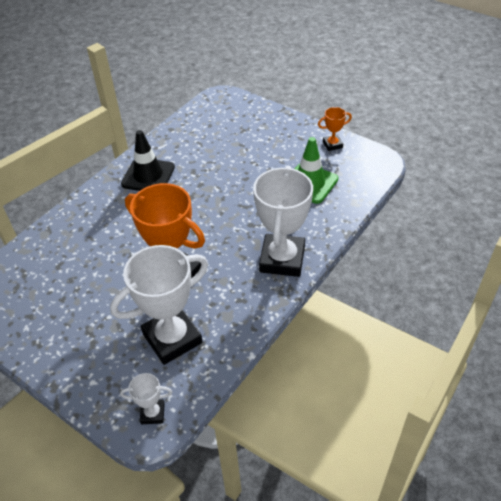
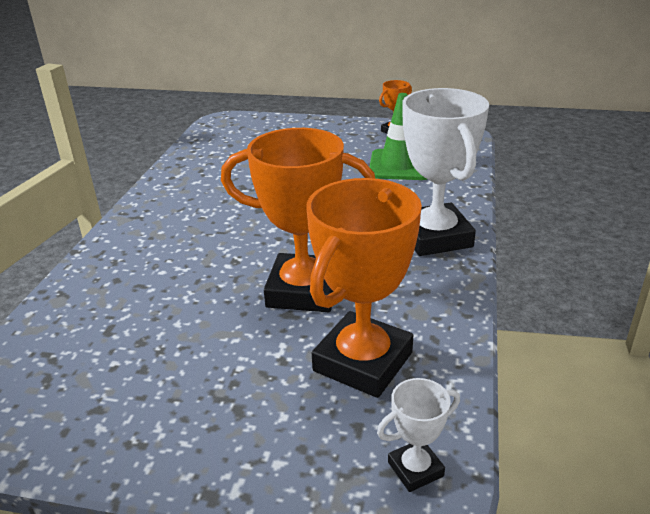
camera: 25 degrees left, 15 degrees down
(148, 176) = (182, 204): black traffic cone -> none
(172, 338) = (363, 362): white trophy -> orange trophy

